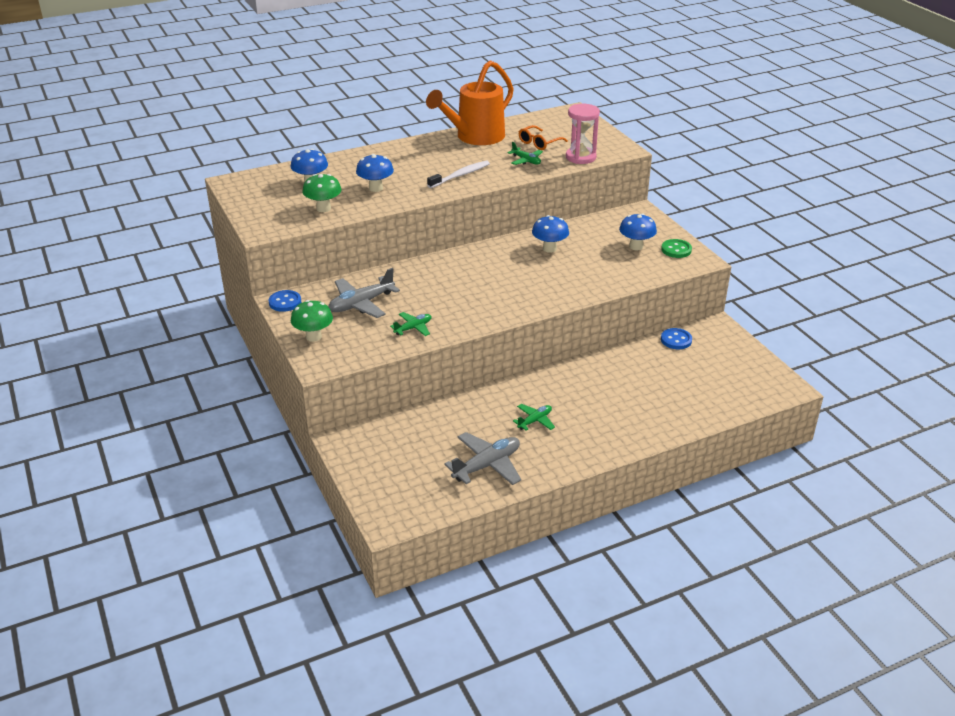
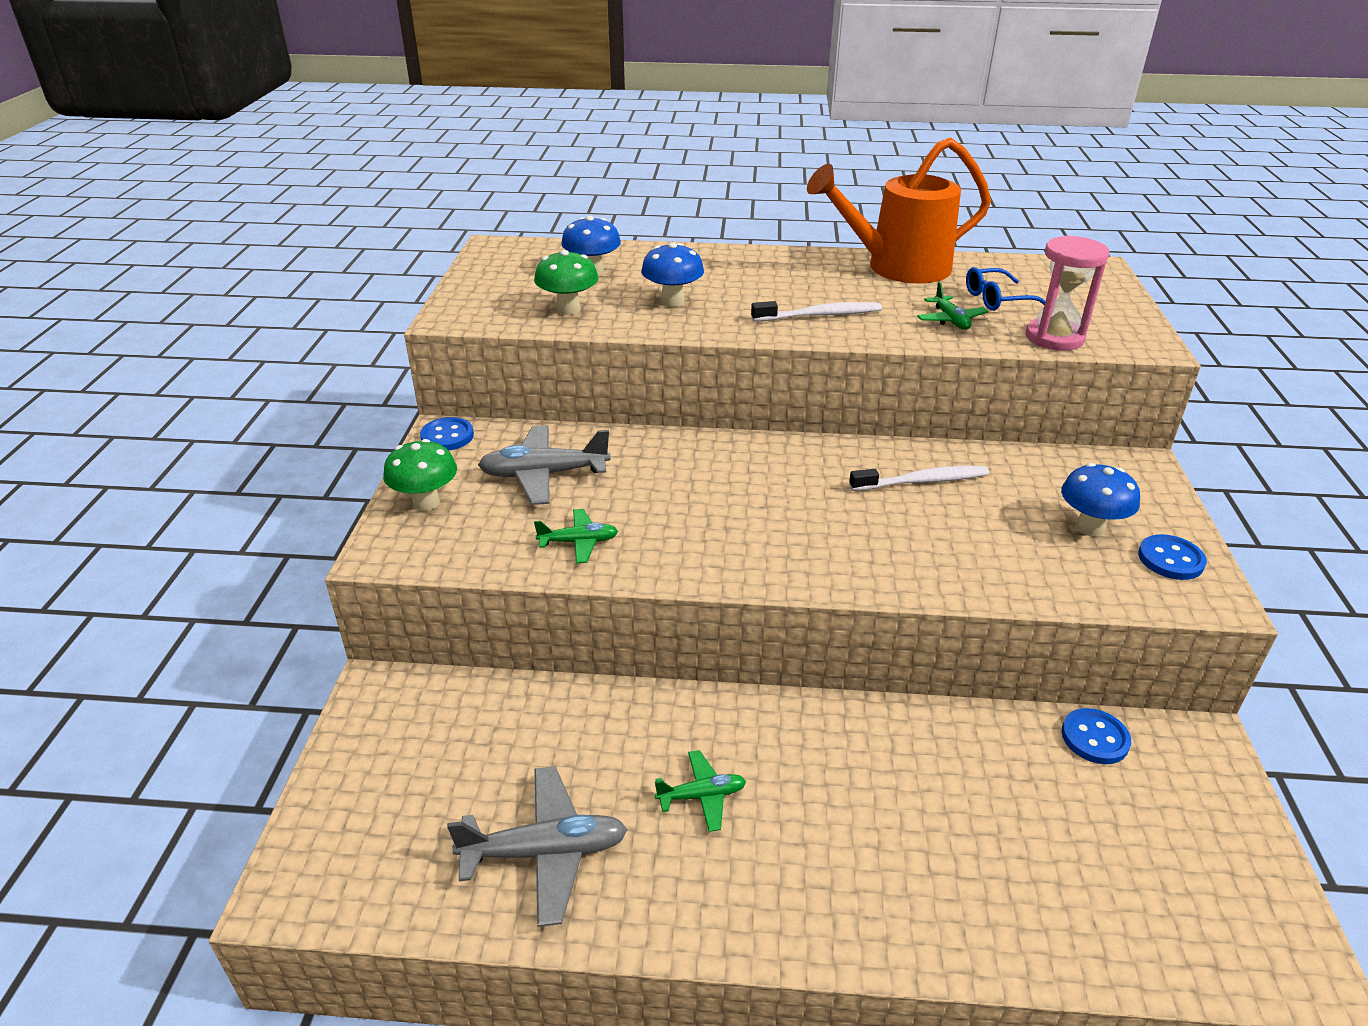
camera: 30 degrees right, 0 degrees up
(539, 143) = (997, 299): orange glasses -> blue glasses
(549, 248) = (922, 481): blue mushroom -> white toothbrush
(676, 250) = (1170, 559): green button -> blue button

